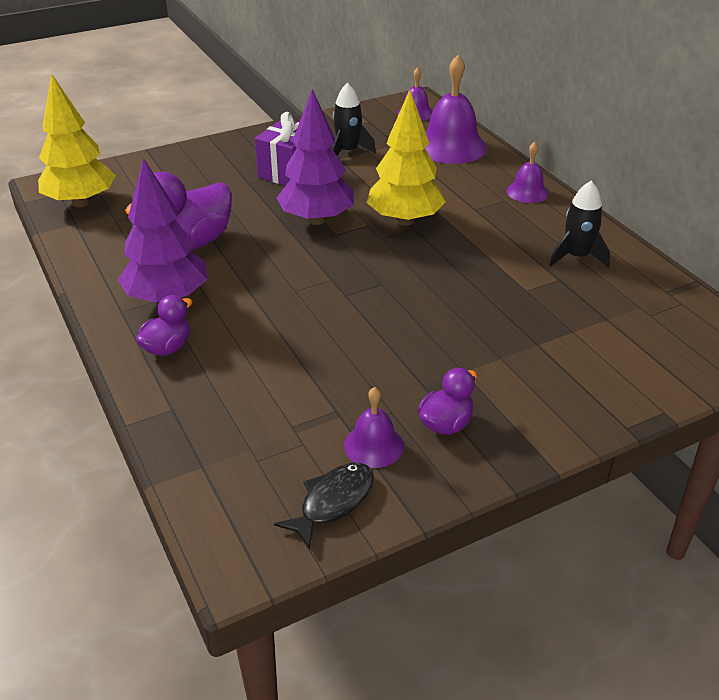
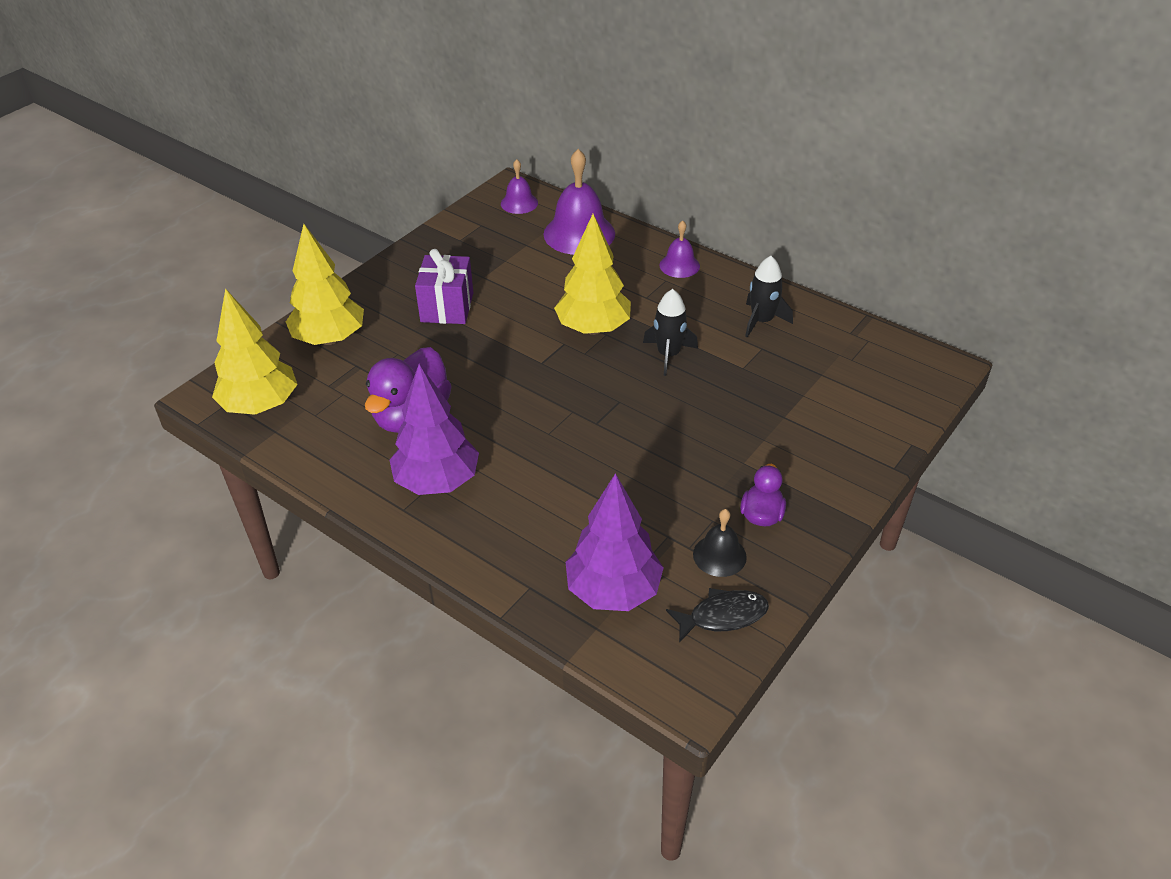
camera: 25 degrees left, 5 degrees up
(167, 347) = (478, 531): purple duck -> none
(175, 171) = (330, 339): none -> yellow tree
(316, 220) = (512, 352): purple tree -> purple tree (613, 591)
(333, 502) = (723, 616): black fish -> black fish turned 60 degrees clockwise
(348, 151) = (486, 266): black rocket -> black rocket (668, 355)
(373, 445) = (719, 555): purple bell -> black bell

